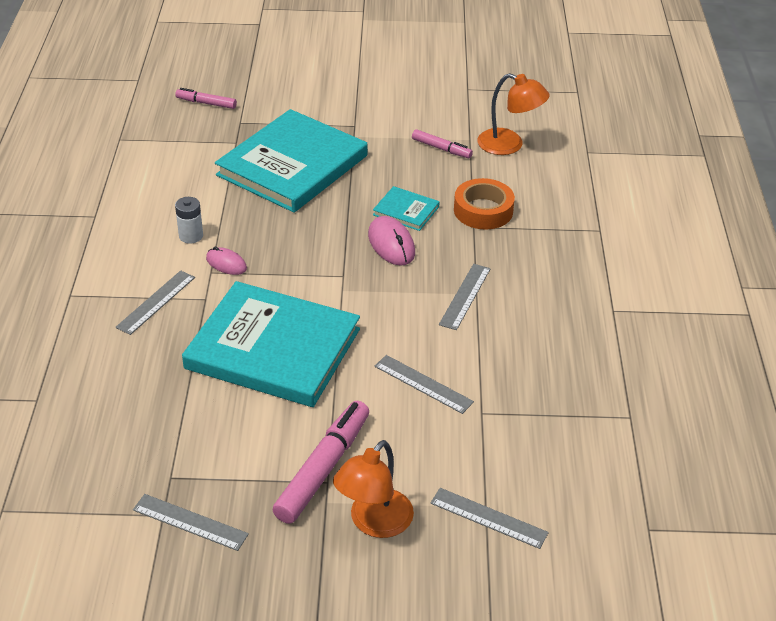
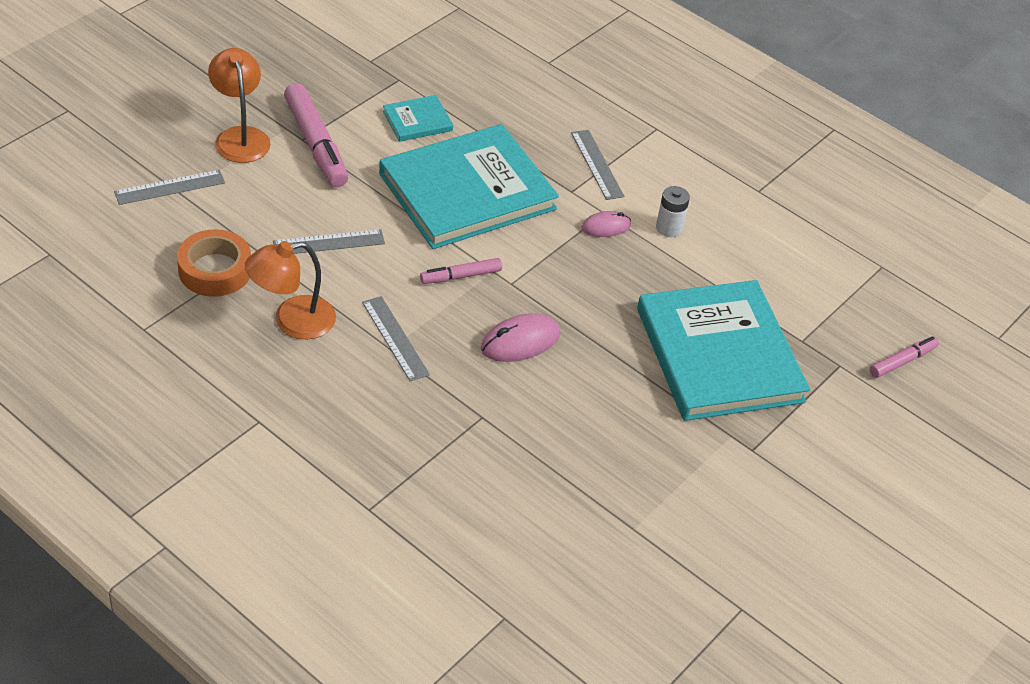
camera: 125 degrees right, 5 degrees up
(190, 522) = (349, 67): grey ruler -> none
(391, 244) = (520, 341): pink mouse -> pink mouse turned 45 degrees counterclockwise
(406, 211) = (559, 386): turquoise book -> turquoise book (417, 121)
(441, 149) = (638, 489): pink marker -> pink marker (461, 276)
(483, 210) = (498, 442): orange tape -> orange tape (215, 270)
(509, 145) = (587, 554): orange lamp -> orange lamp (292, 321)

